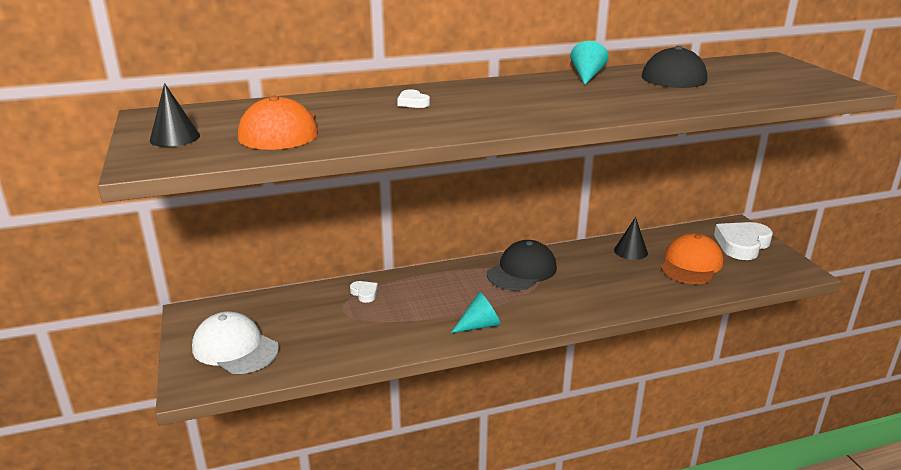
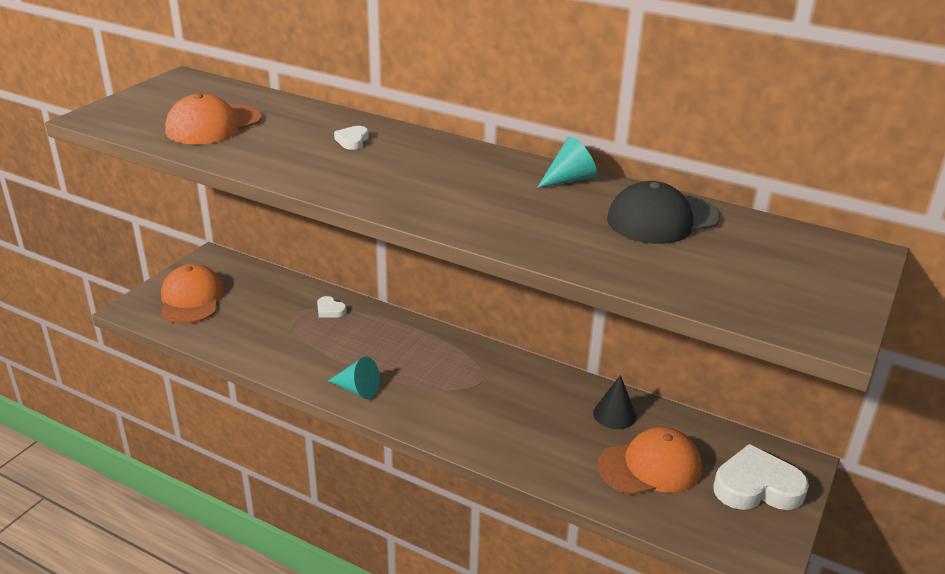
camera: 45 degrees right, 5 degrees up
(175, 138) = (150, 103): black cone -> none
(235, 348) = (191, 299): white cap -> orange cap
(364, 293) = (330, 310): white heart -> white heart turned 120 degrees clockwise
(522, 271) = (477, 368): black cap -> none

